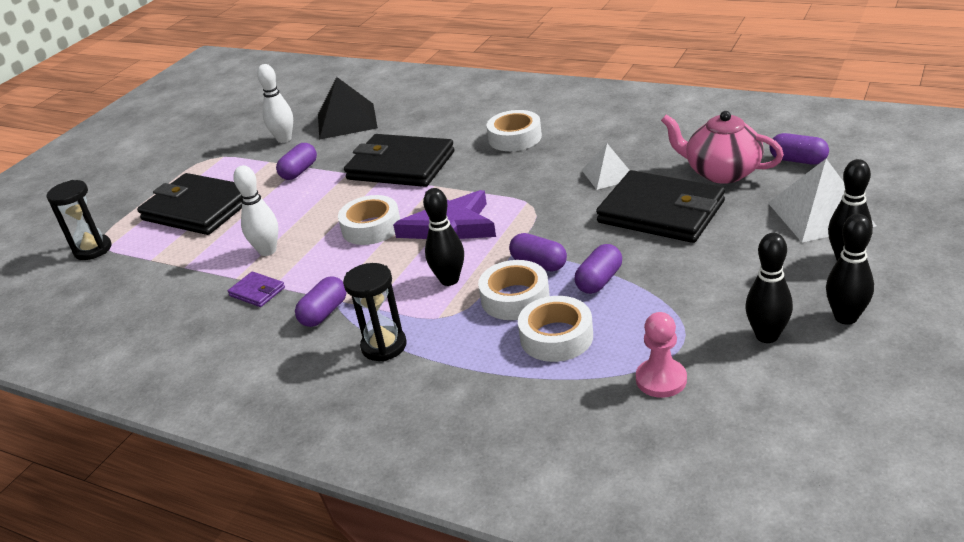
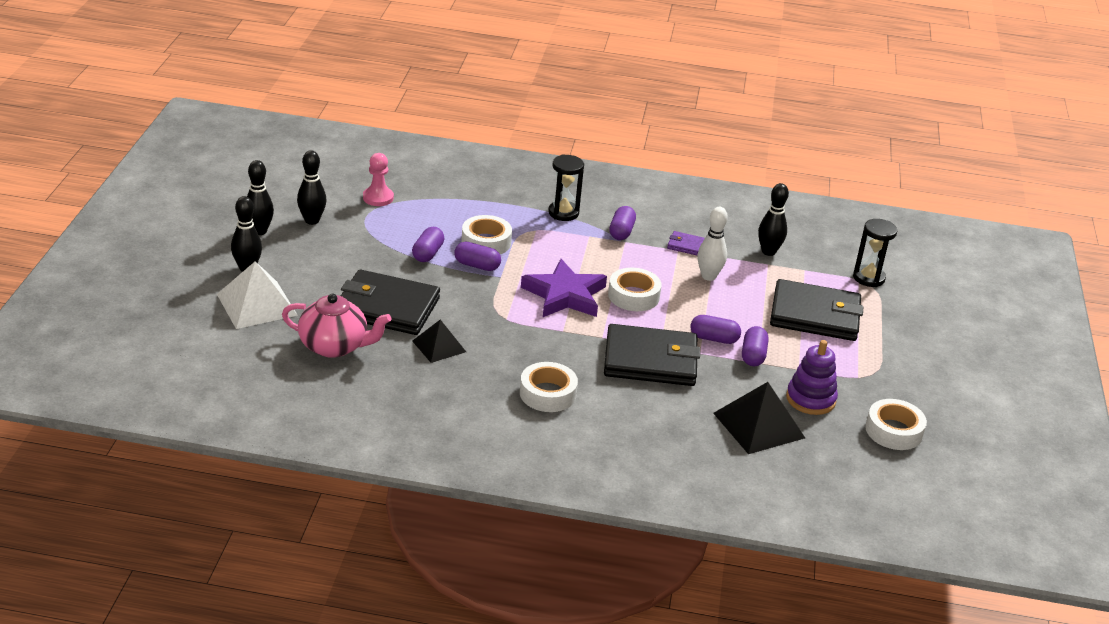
camera: 155 degrees right, 0 degrees up
(284, 139) = (810, 399): white bowling pin -> purple stacking toy
(449, 280) = (541, 254): black bowling pin -> black bowling pin (768, 252)
(556, 337) = (449, 219): white tape -> white tape (893, 431)
(608, 174) = (439, 346): white pyramid -> black pyramid
(798, 160) = (263, 358): purple capsule -> purple capsule (714, 338)

